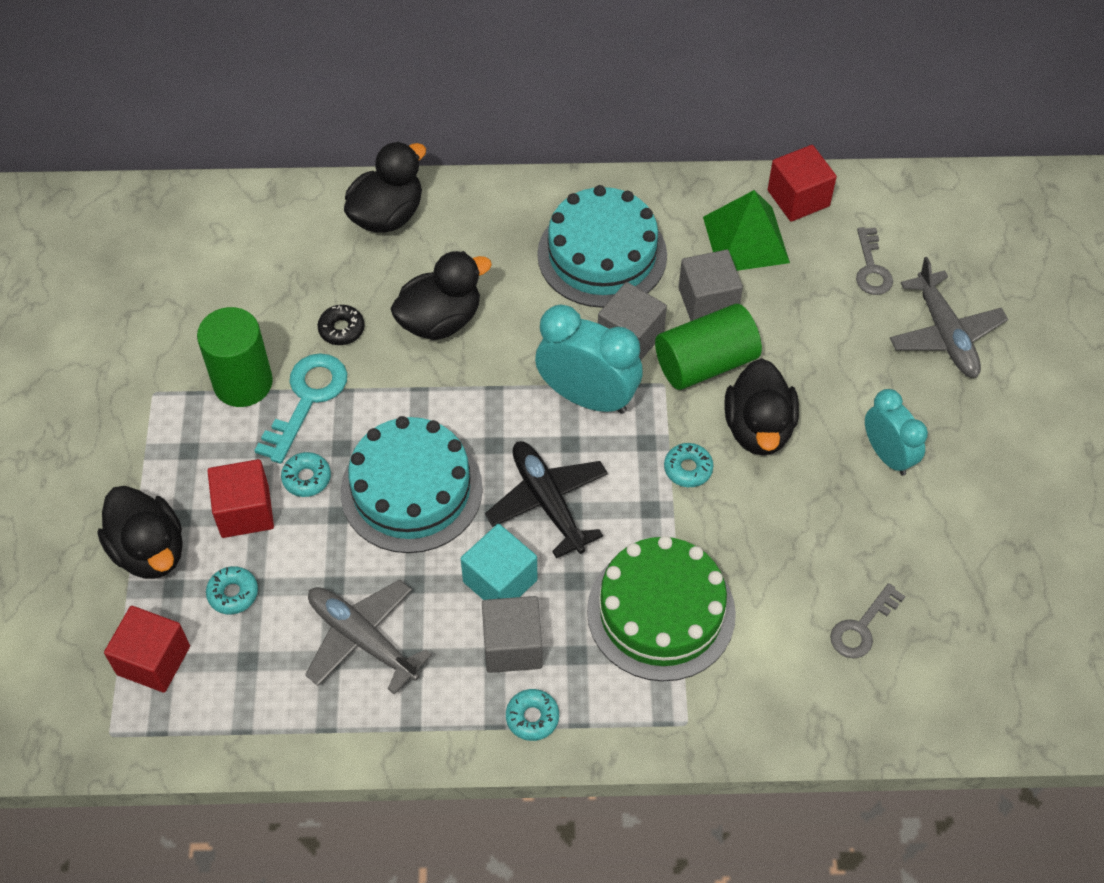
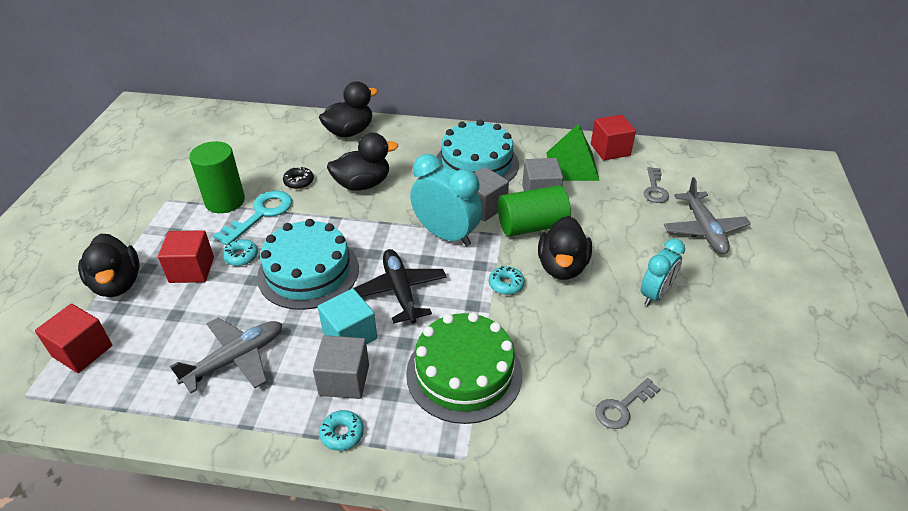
camera: 10 degrees right, 15 degrees down
(233, 593) = (159, 317): turquoise donut -> none
(362, 639) = (236, 359): grey plane -> grey plane turned 90 degrees clockwise
(887, 455) = (655, 294): turquoise clock -> turquoise clock turned 60 degrees clockwise

